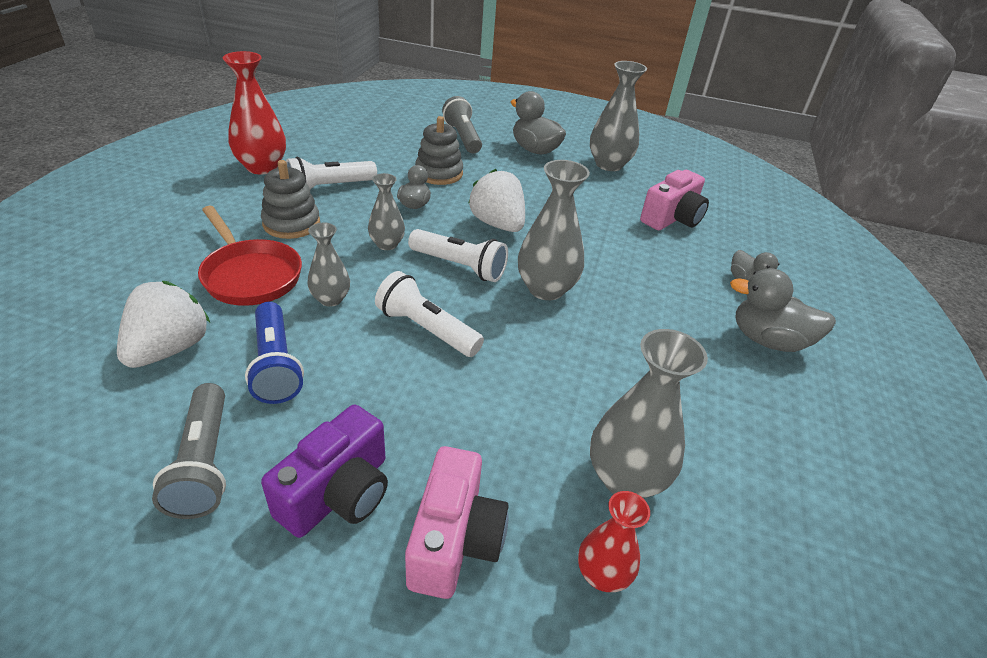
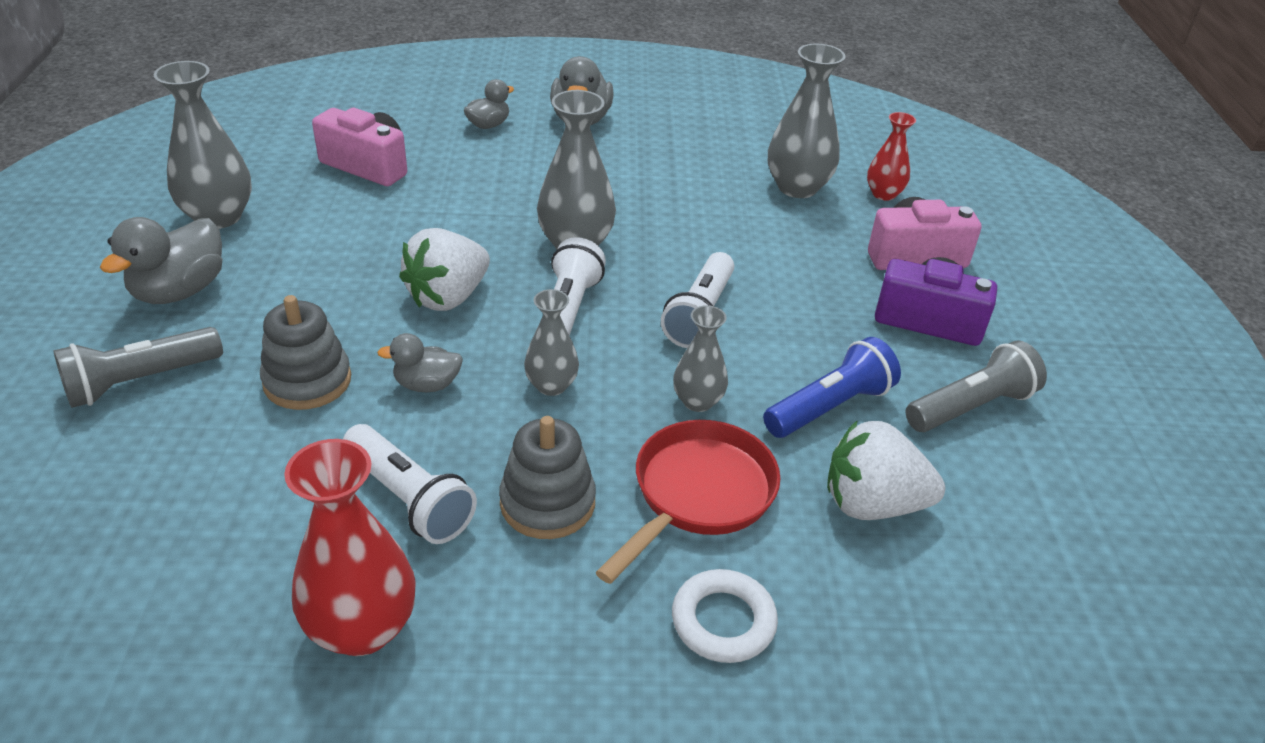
camera: 105 degrees left, 0 degrees up
(157, 258) = (723, 621): none -> white ring

